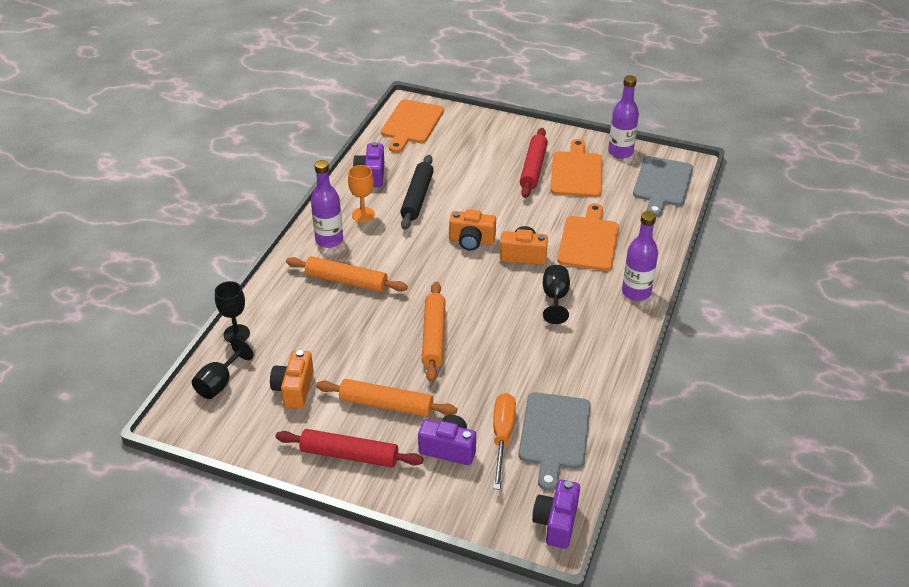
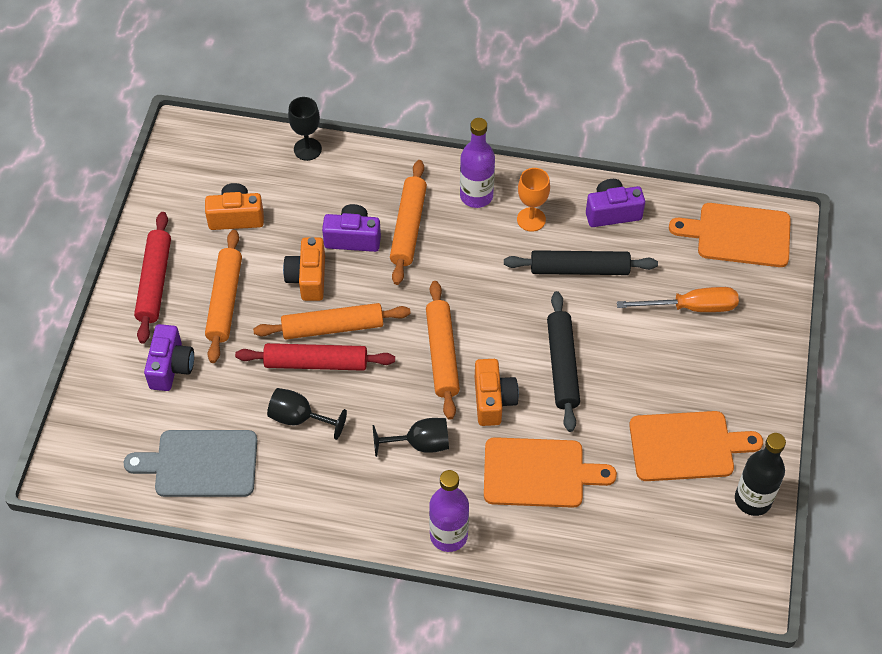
camera: 80 degrees right, 15 degrees up
(219, 383) = (236, 153): black goblet -> black goblet (299, 418)
(471, 241) = (508, 340): orange camera -> orange camera (308, 278)
(476, 277) = (442, 354): none -> orange rolling pin
(500, 217) = (562, 366): none -> black rolling pin
(502, 436) = (192, 414): orange screwdriver -> orange screwdriver (691, 307)
(533, 168) = (680, 392): red rolling pin -> red rolling pin (316, 363)
(556, 522) = (84, 476): purple camera -> purple camera (353, 238)
(620, 152) = (753, 500): purple bottle -> black bottle
(662, 184) = (690, 559): grey cutting board -> none

